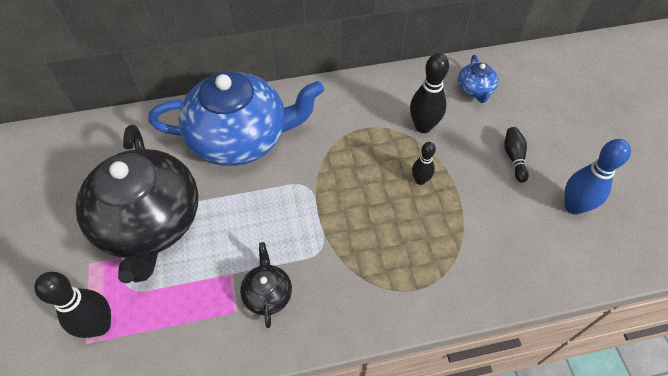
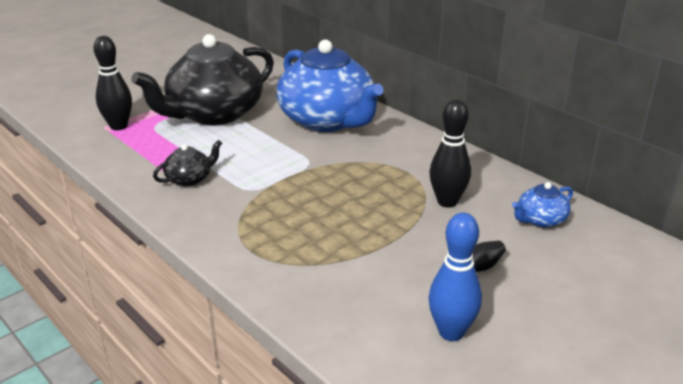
camera: 60 degrees right, 25 degrees down
(420, 180) = (377, 218): black bowling pin -> none

